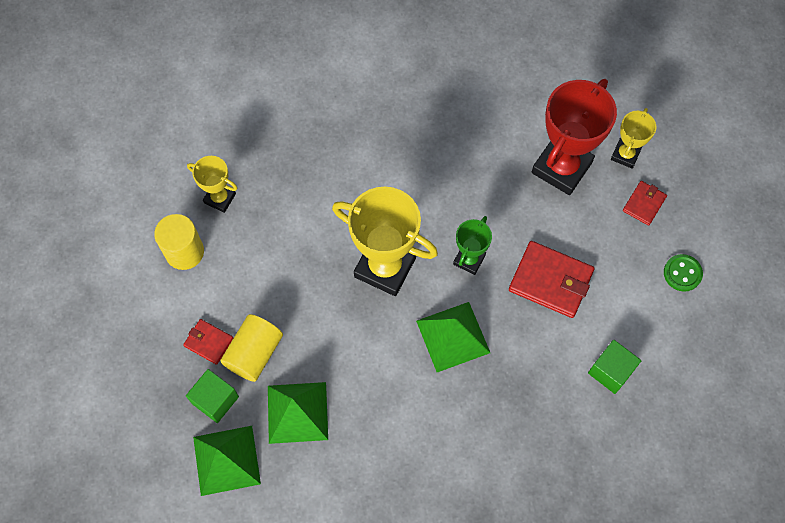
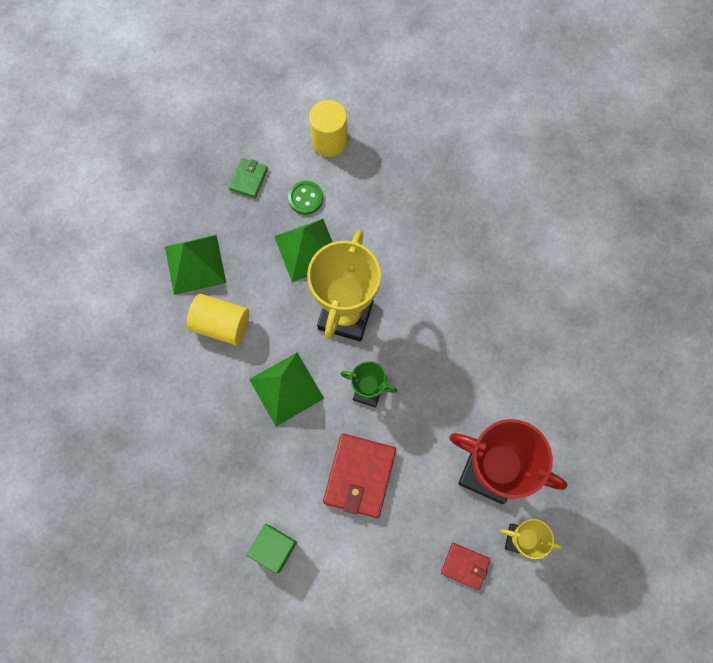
camera: 80 degrees right, 5 degrees up
(209, 342) = (248, 179): red wallet -> green wallet
(215, 400) = (197, 195): green cube -> none
(220, 198) = (387, 158): yellow trophy -> none
(227, 460) = (146, 216): green pyramid -> green pyramid (307, 250)
(254, 353) = (244, 218): yellow cylinder -> yellow cylinder (221, 324)
(682, 273) = (393, 615): green button -> green button (305, 198)

